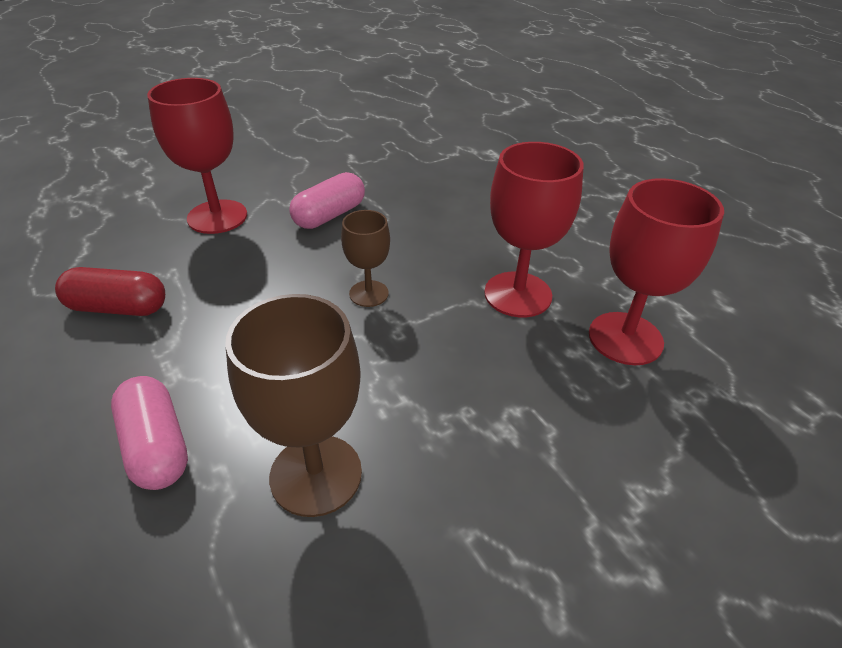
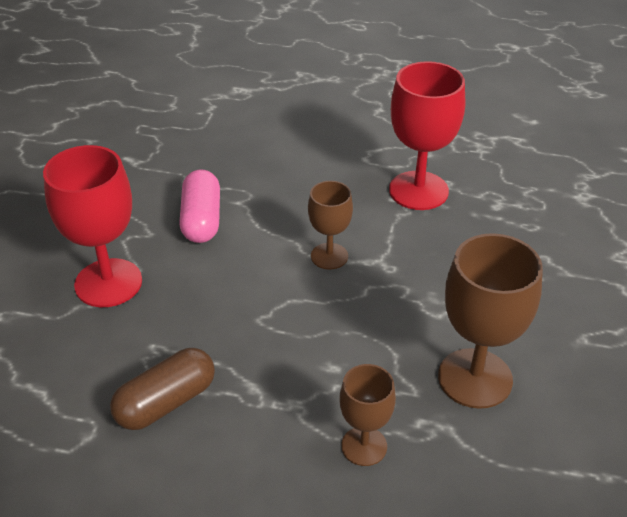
camera: 45 degrees left, 0 degrees up
(118, 308) = (166, 402): red capsule -> brown capsule
(156, 446) = (364, 446): pink capsule -> brown goblet
(625, 338) = (510, 177): red goblet -> none

